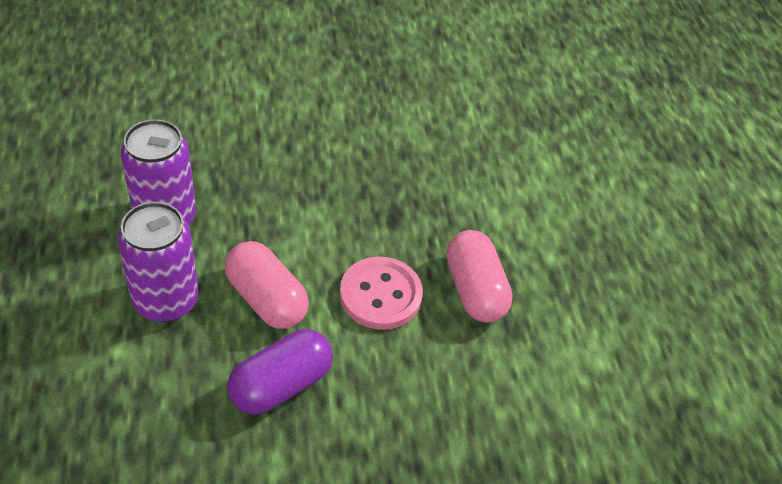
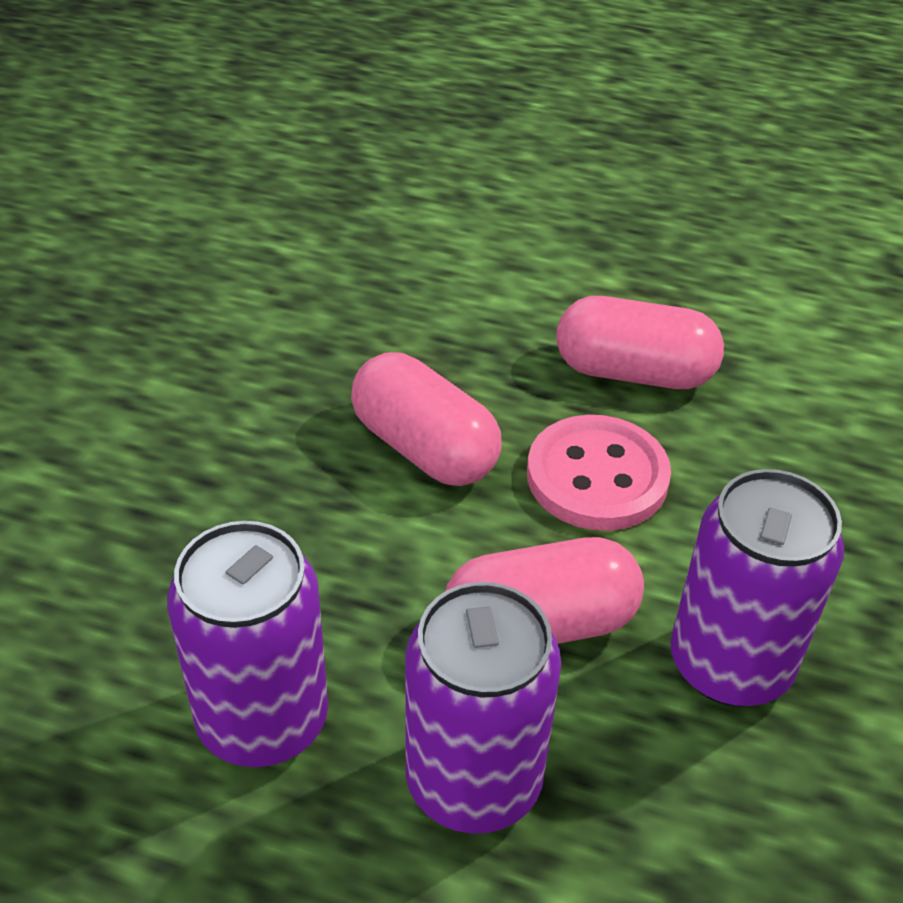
camera: 60 degrees left, 5 degrees down
(281, 385) = (730, 664): purple capsule -> purple can
(358, 218) = (424, 448): none -> pink capsule

